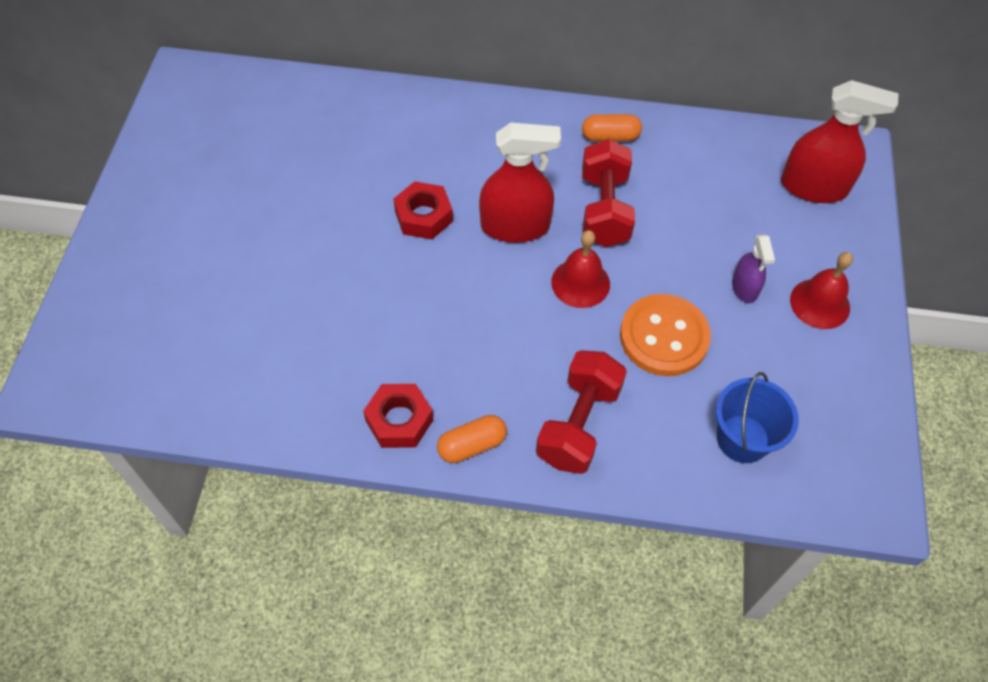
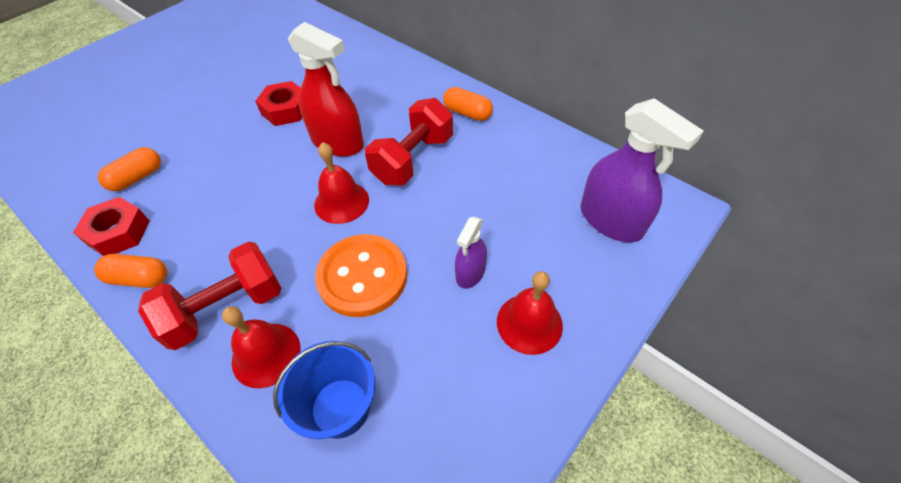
camera: 35 degrees right, 5 degrees down
(350, 363) = (137, 178): none -> orange capsule
(649, 437) = (266, 354): none -> red bell
(813, 187) = (611, 220): red spray bottle -> purple spray bottle

